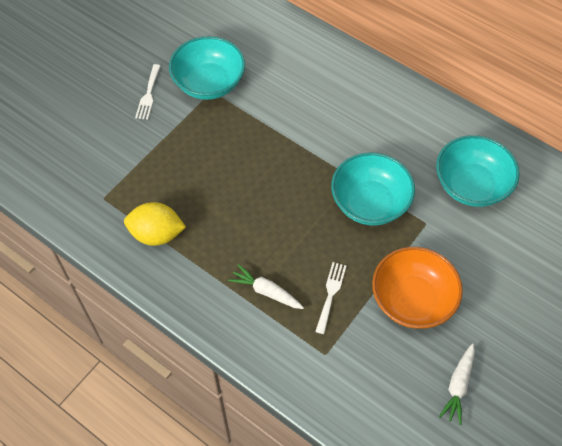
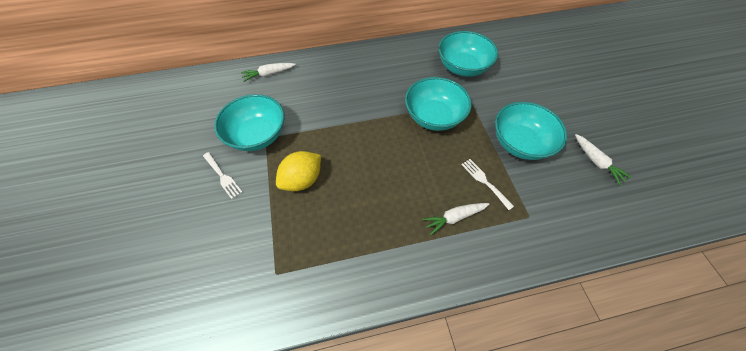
camera: 50 degrees left, 0 degrees up
(157, 234) = (345, 257): yellow lemon -> yellow lemon (302, 180)
(282, 33) = (269, 74): none -> white carrot
(412, 300) = (520, 143): orange bowl -> turquoise bowl

